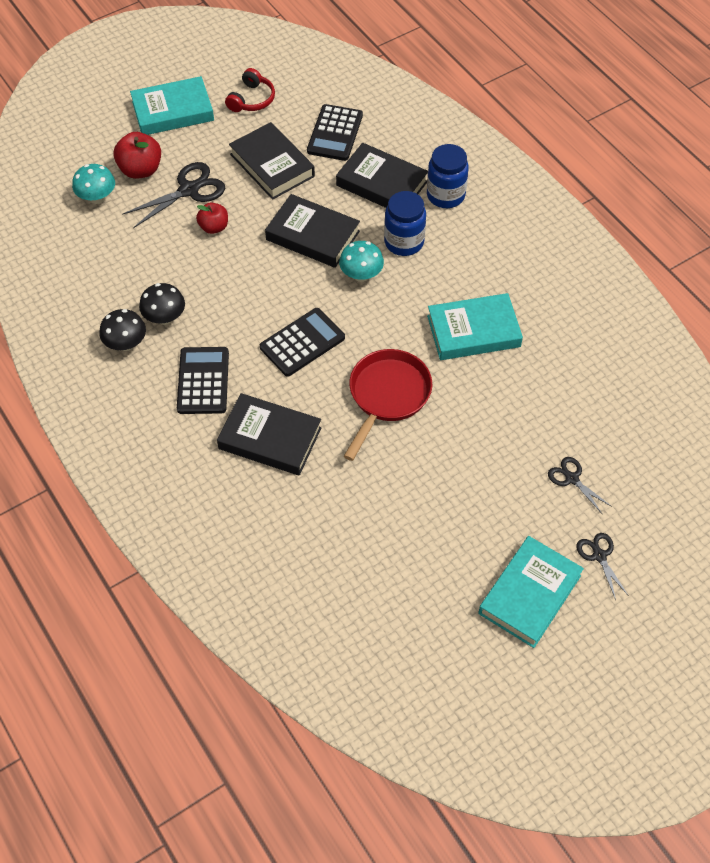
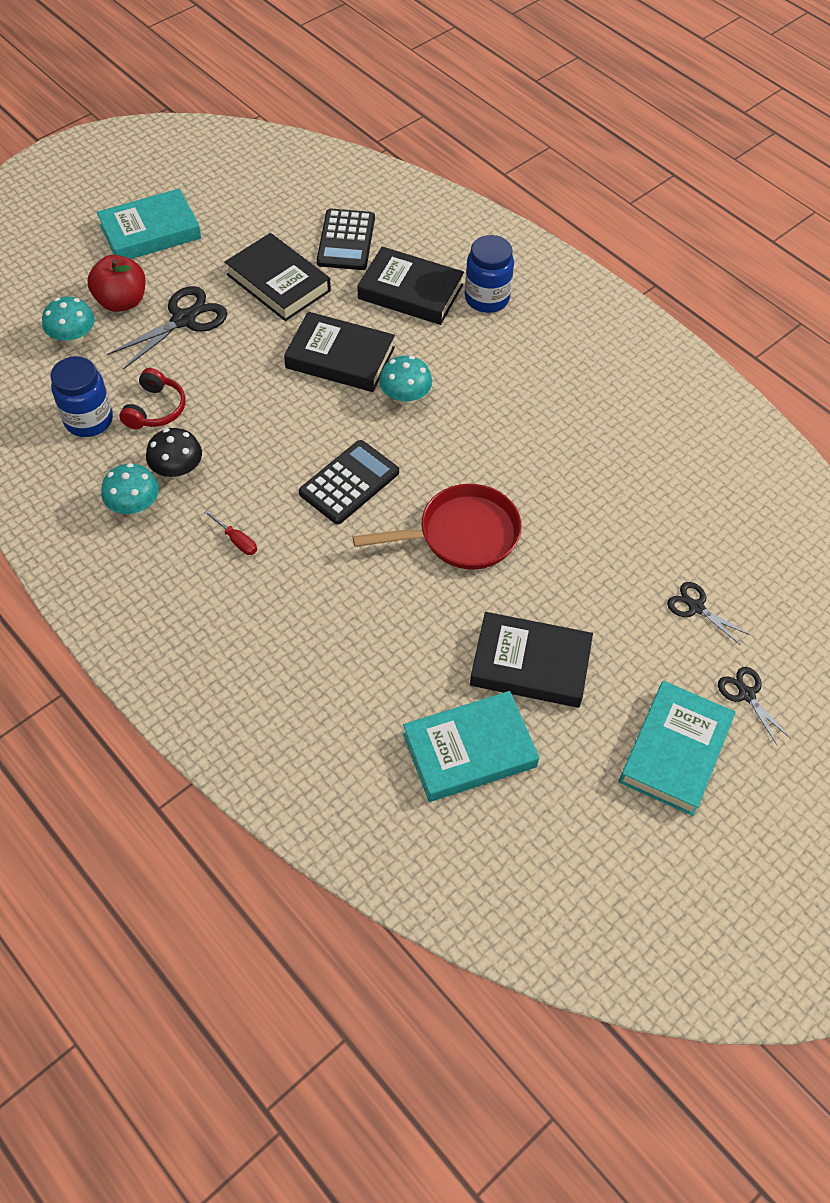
camera: 10 degrees left, 0 degrees up
(126, 343) = (134, 506): black mushroom -> turquoise mushroom
(203, 381) = (237, 540): black calculator -> red screwdriver
(214, 227) = (220, 359): red apple -> none
(251, 99) = (242, 211): red headphones -> red headphones (155, 409)
(270, 438) = (329, 600): black book -> black book (530, 664)
(387, 396) = (461, 535): red pan -> red pan turned 60 degrees clockwise
(404, 242) = (448, 355): blue jar -> blue jar (89, 420)
(473, 331) = (548, 449): turquoise book -> turquoise book (469, 750)

